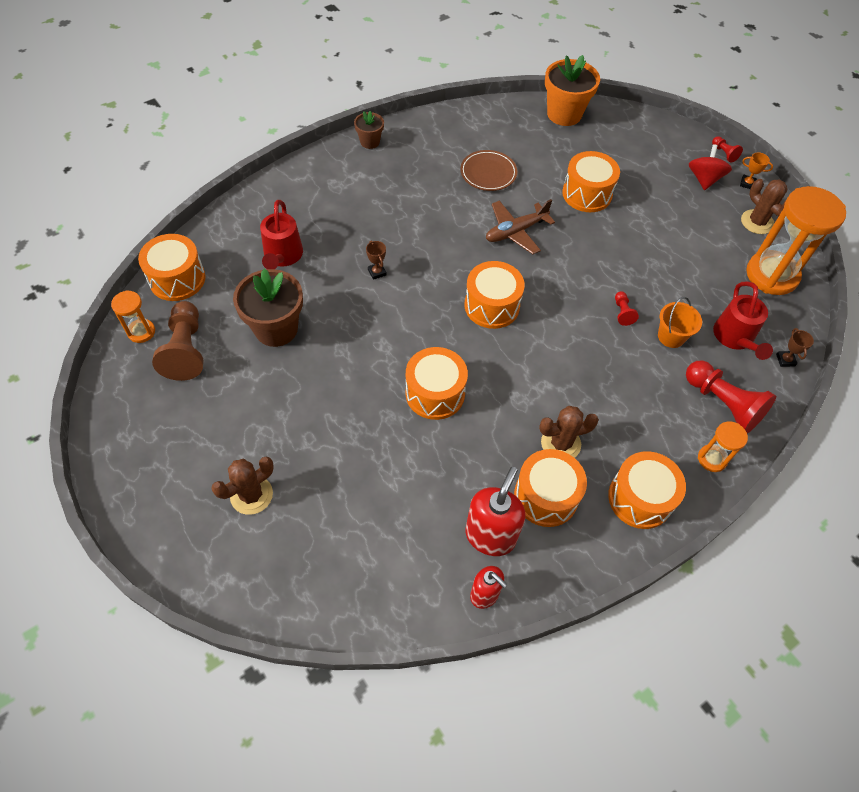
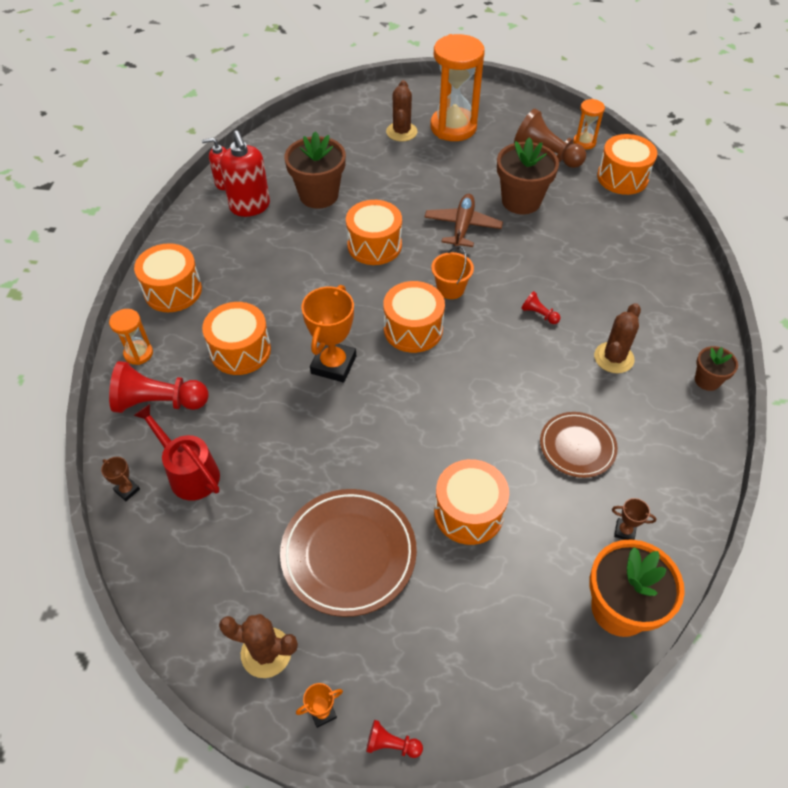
camera: 135 degrees right, 5 degrees down
(282, 257) = (594, 240): red watering can -> none
(377, 272) = (522, 283): brown trophy -> brown trophy (624, 531)
(417, 489) = (319, 195): none -> brown flower pot
(515, 232) = (476, 408): brown plane -> brown plane (462, 227)
(546, 496) = (237, 247): orange drum -> orange drum (240, 350)
(560, 443) = (258, 281): brown cactus -> brown cactus (613, 358)
(573, 328) = (333, 364): none -> orange trophy
(622, 312) = (308, 412): red pawn -> red pawn (539, 314)
(671, 336) = (248, 425): orange bucket -> orange bucket (450, 289)
(673, 226) = (348, 553): none -> brown plate
(704, 179) = (376, 665): red spinning top -> none
(771, 275) = (200, 584): orange hourglass -> orange hourglass (453, 127)

